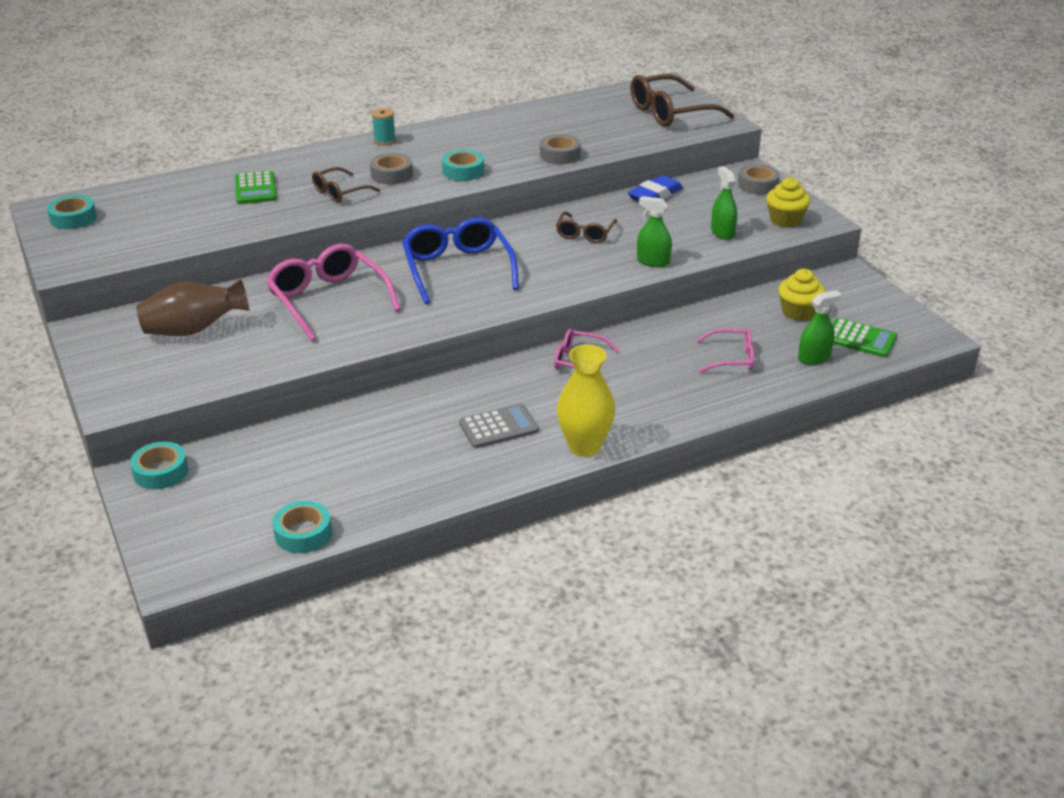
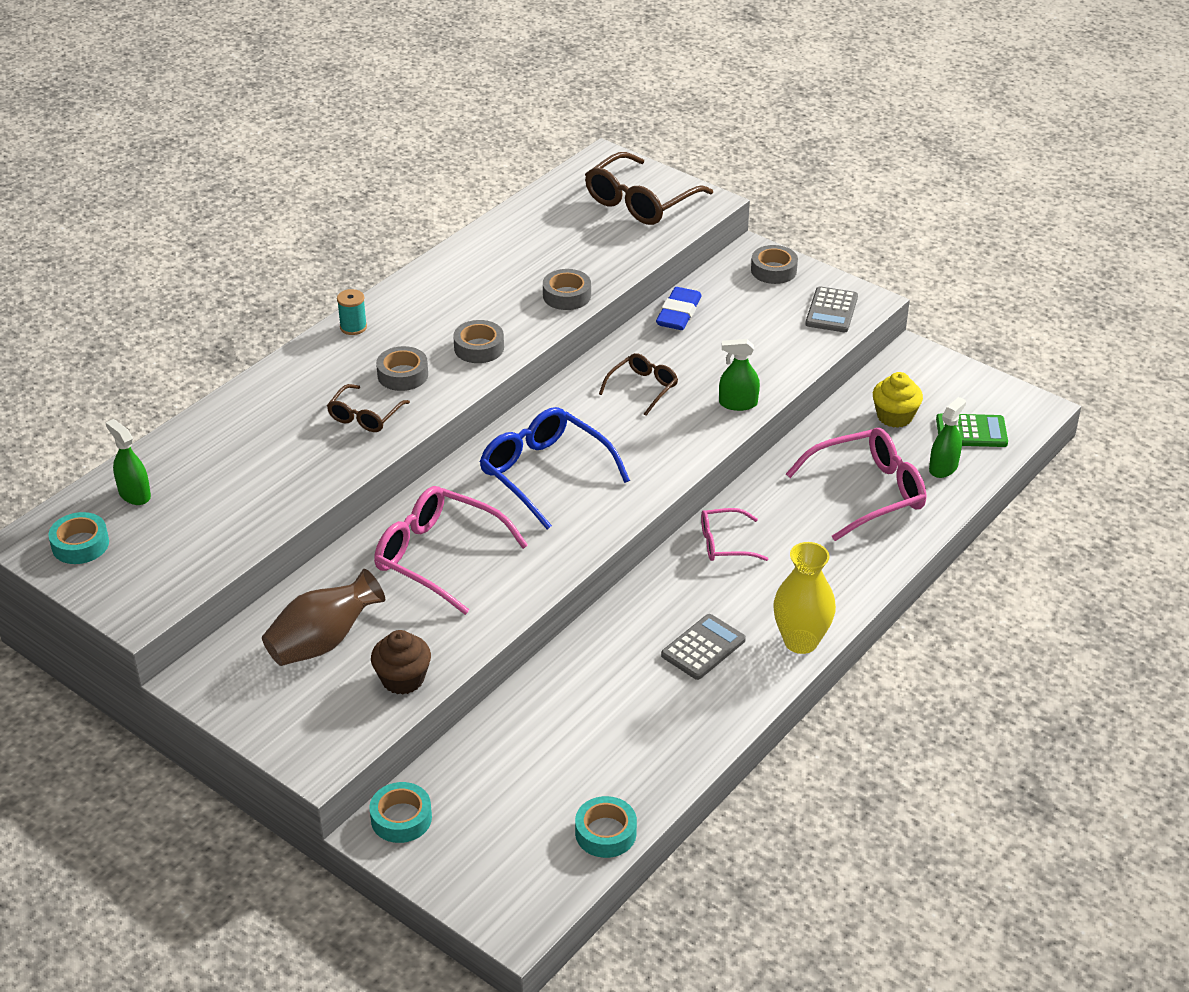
camera: 25 degrees left, 5 degrees up
(226, 369) = (403, 679): none -> brown cupcake
(255, 189) = (262, 439): green calculator -> none
(463, 171) = (479, 348): turquoise tape -> grey tape
(585, 234) = (643, 387): brown glasses -> brown glasses turned 135 degrees counterclockwise
(722, 232) = (781, 345): green spray bottle -> green spray bottle (134, 494)
(732, 358) = (869, 492): pink glasses -> pink glasses, size x1.78
(785, 220) = (831, 311): yellow cupcake -> grey calculator

